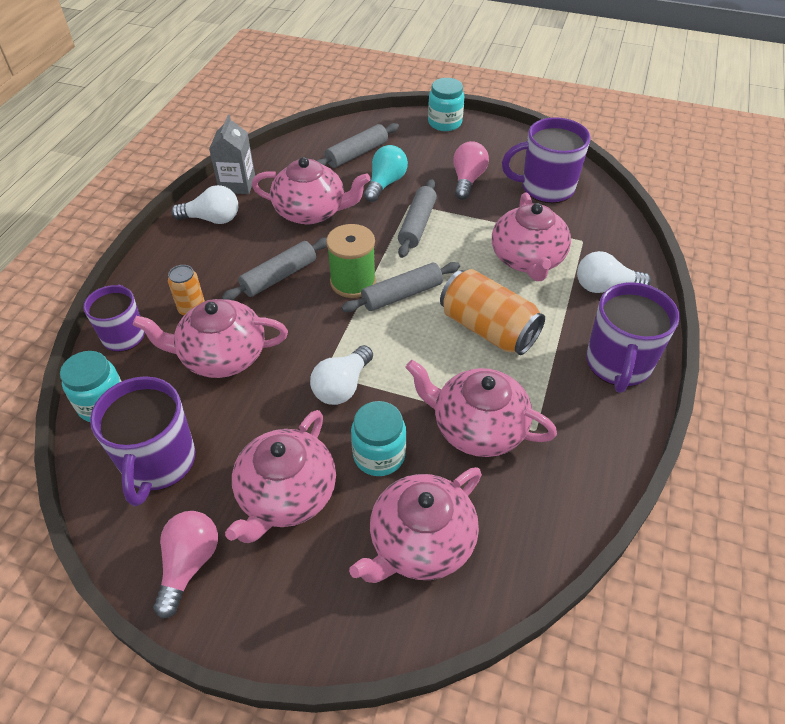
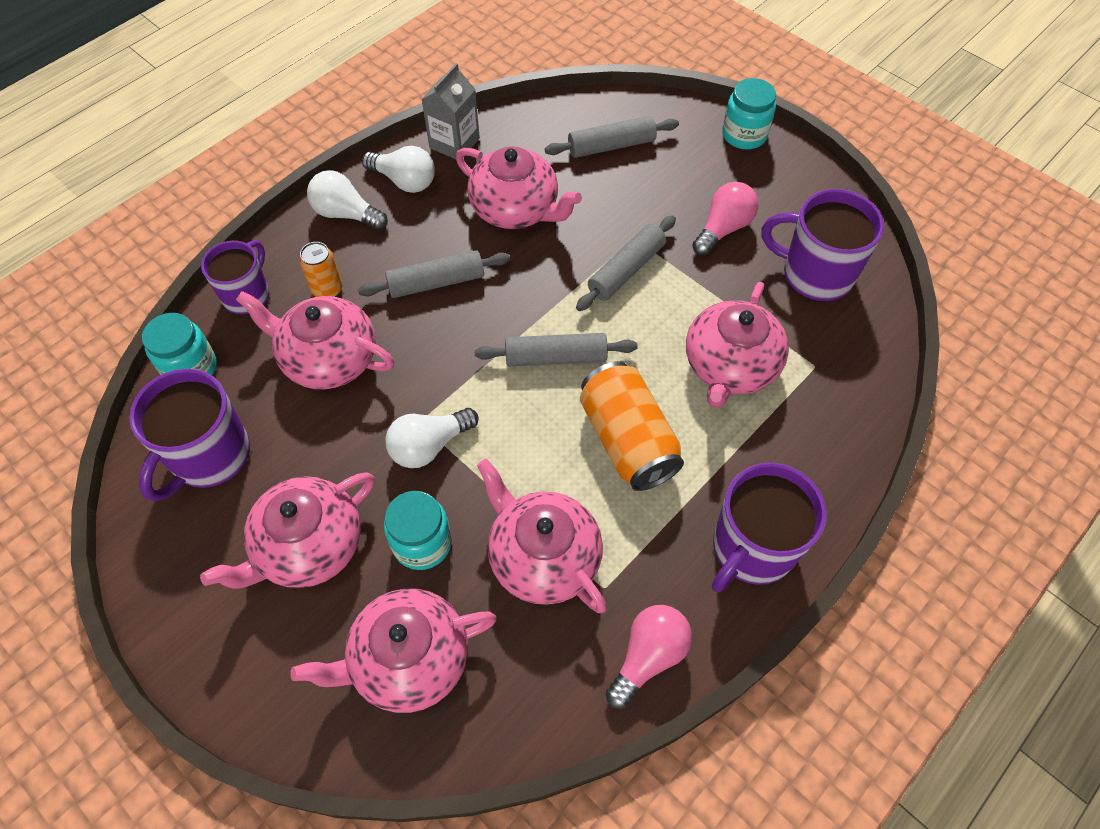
camera: 25 degrees right, 10 degrees up
(189, 564) = (184, 578): pink light bulb -> pink light bulb (648, 656)
(353, 282) = (511, 320): green spool -> none
(385, 183) = (621, 199): turquoise light bulb -> none
(604, 287) = (802, 440): white light bulb -> white light bulb (346, 214)

